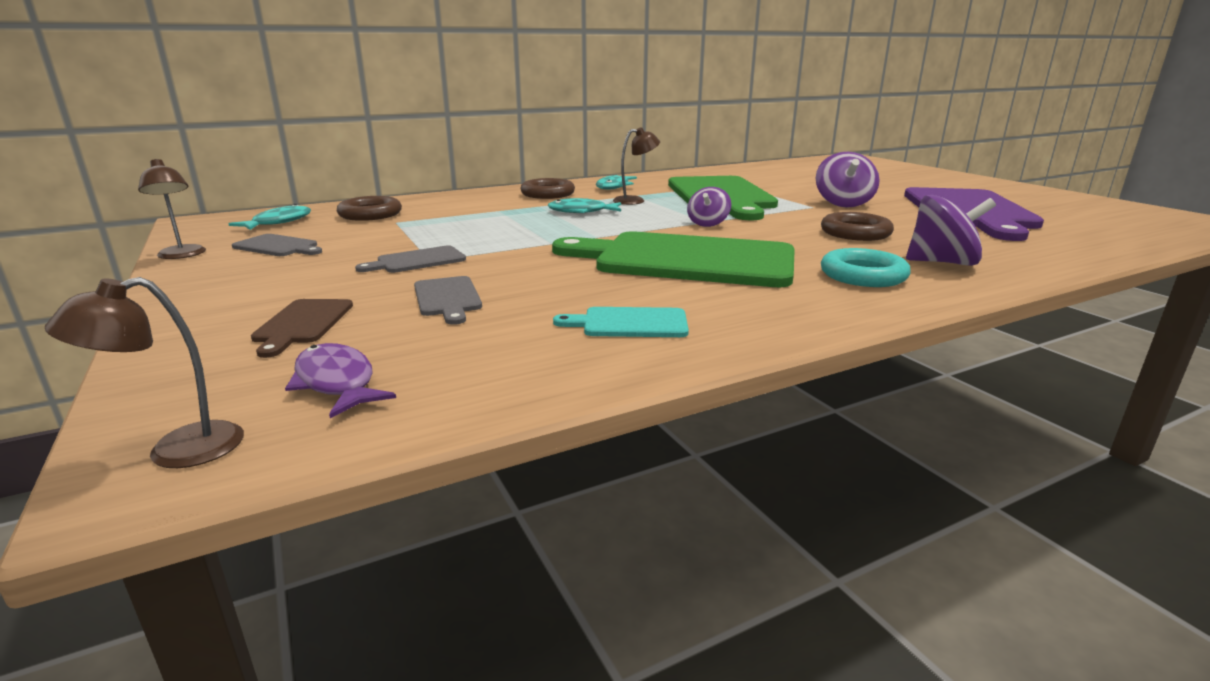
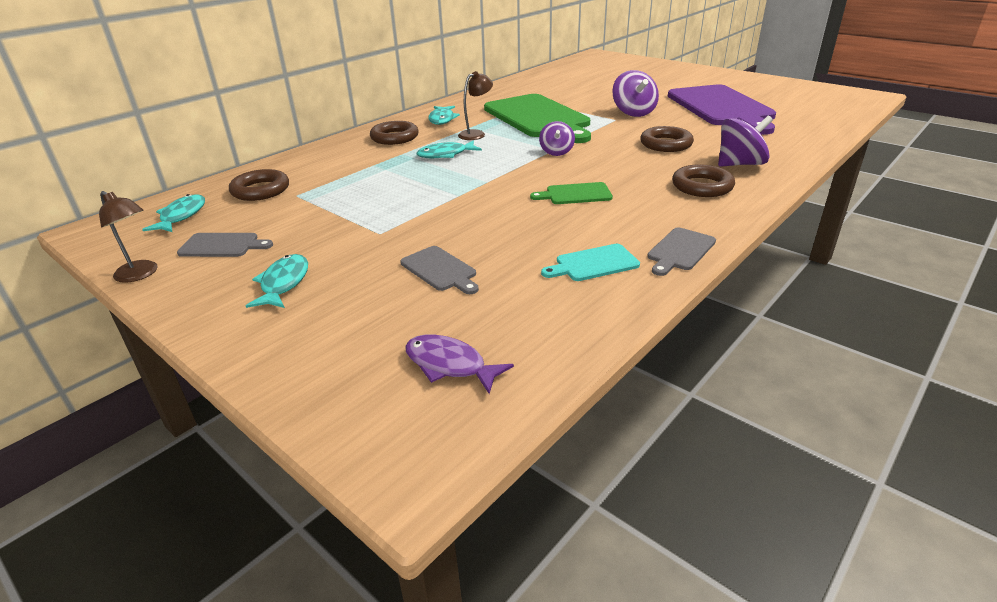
camera: 20 degrees left, 10 degrees up
(176, 451) = (408, 448): brown lamp -> none
(285, 282) = (283, 283): none -> turquoise fish
(302, 324) = (355, 321): brown cutting board -> none
(417, 261) = (370, 236): grey cutting board -> grey cutting board (680, 251)
(686, 260) = (575, 194): green cutting board -> green cutting board, size x0.42
(863, 275) = (702, 186): turquoise ring -> brown ring

